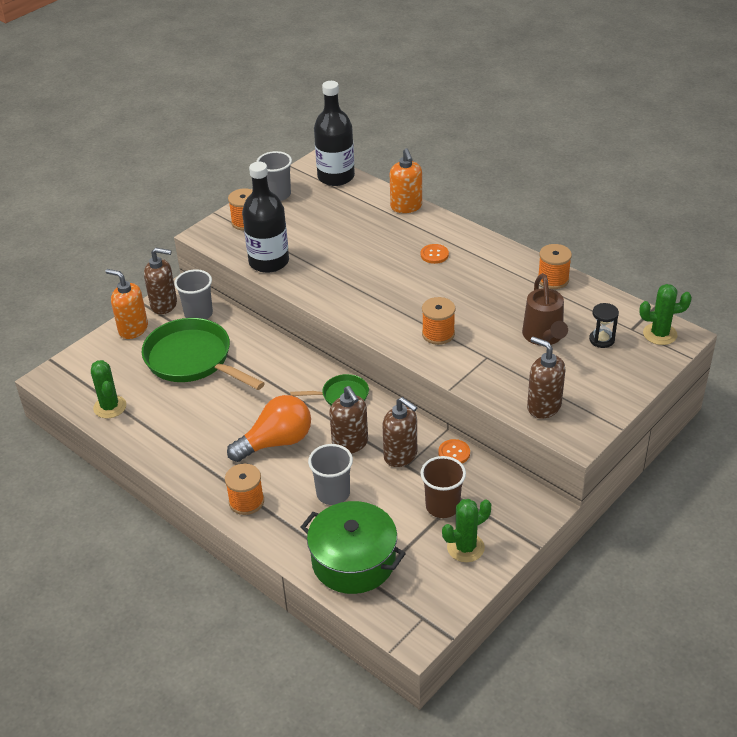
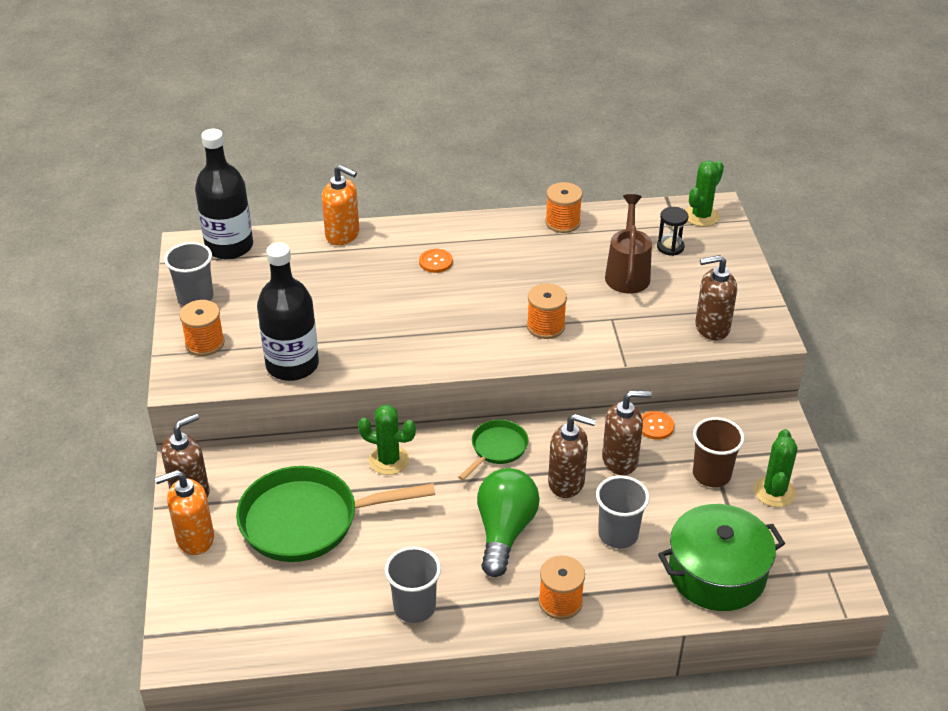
camera: 50 degrees left, 0 degrees up
(110, 407) = (294, 628): green cactus -> green cactus (388, 460)
(198, 314) = (242, 475): grey cup -> grey cup (414, 607)
(276, 442) = (504, 531): orange light bulb -> green light bulb
(544, 337) = (627, 273): brown watering can -> brown watering can turned 120 degrees counterclockwise

